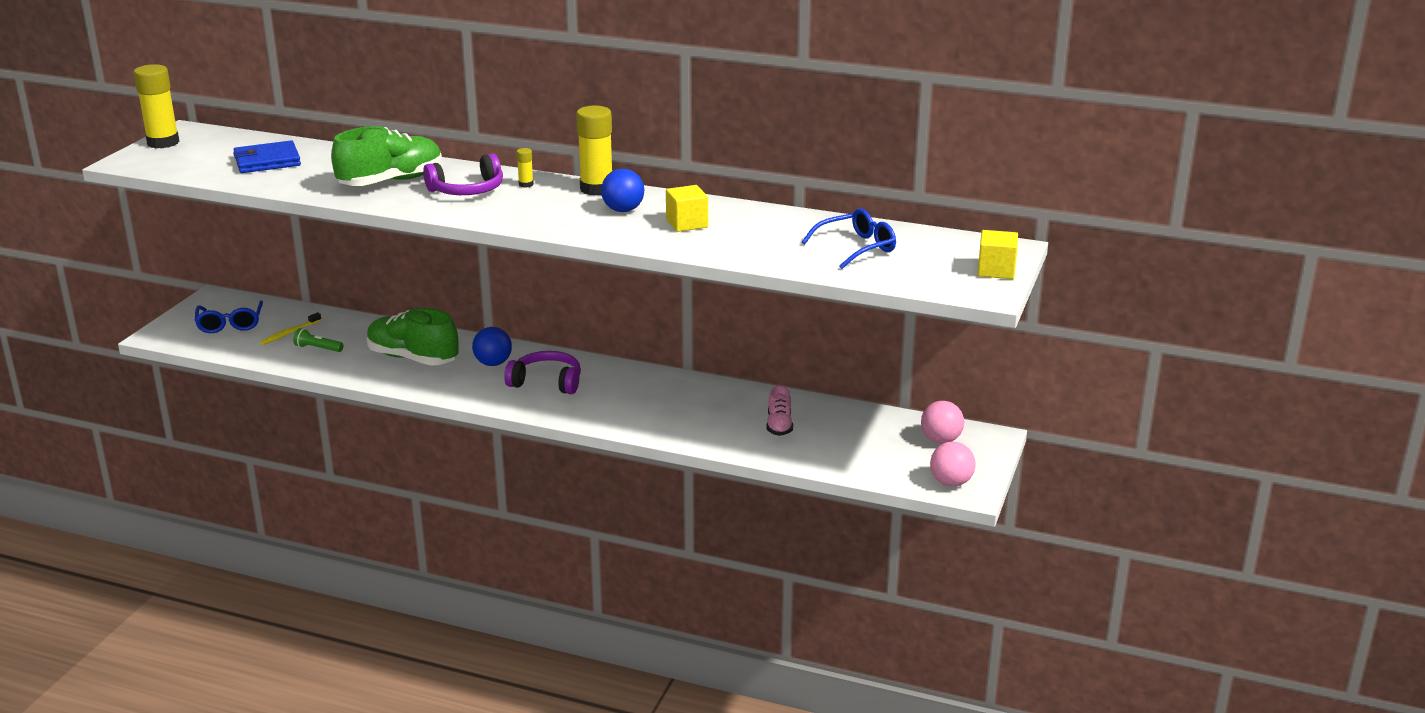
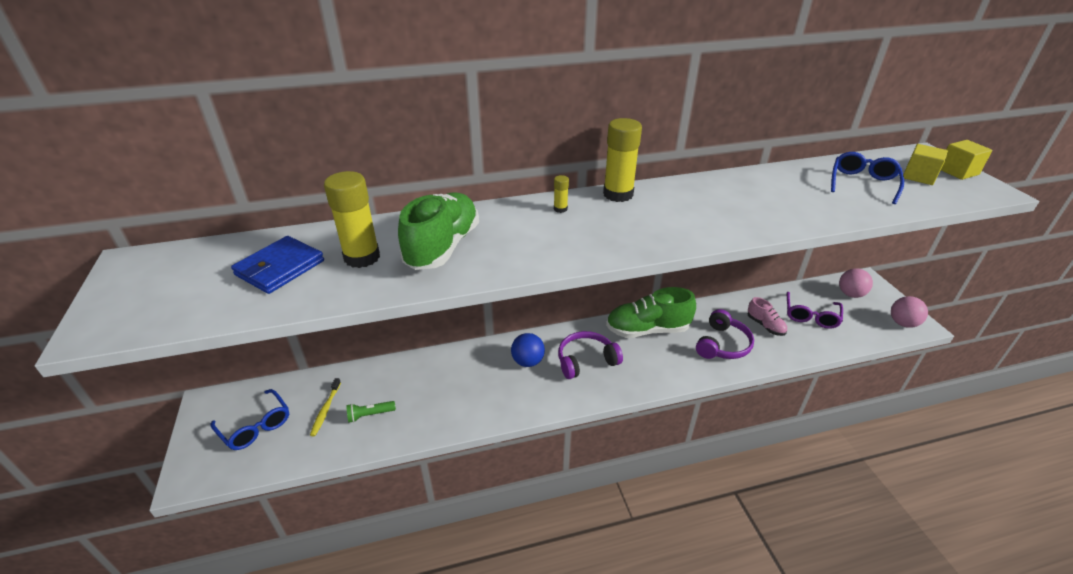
camera: 35 degrees left, 10 degrees up
(163, 143) = (117, 286): yellow glue stick -> yellow glue stick (362, 257)
(413, 358) = (462, 386): green shoe -> green shoe (647, 330)
(467, 190) = (524, 231): purple headphones -> purple headphones (722, 344)
(623, 210) = (672, 207): blue ball -> none
(687, 223) = (734, 203): yellow cube -> yellow cube (919, 176)
(849, 438) = (810, 316): none -> purple glasses

